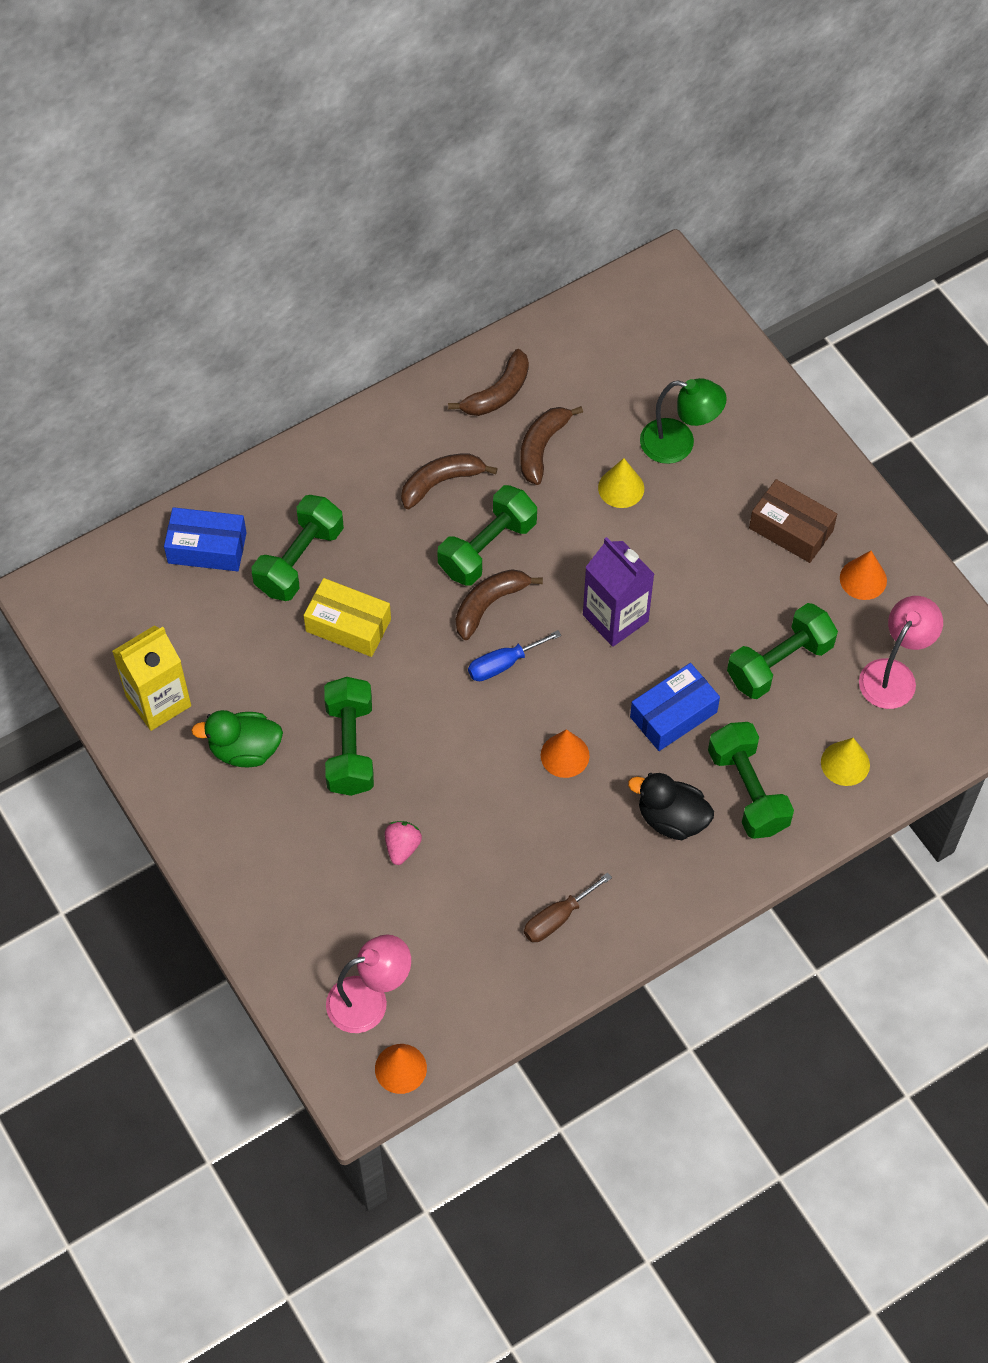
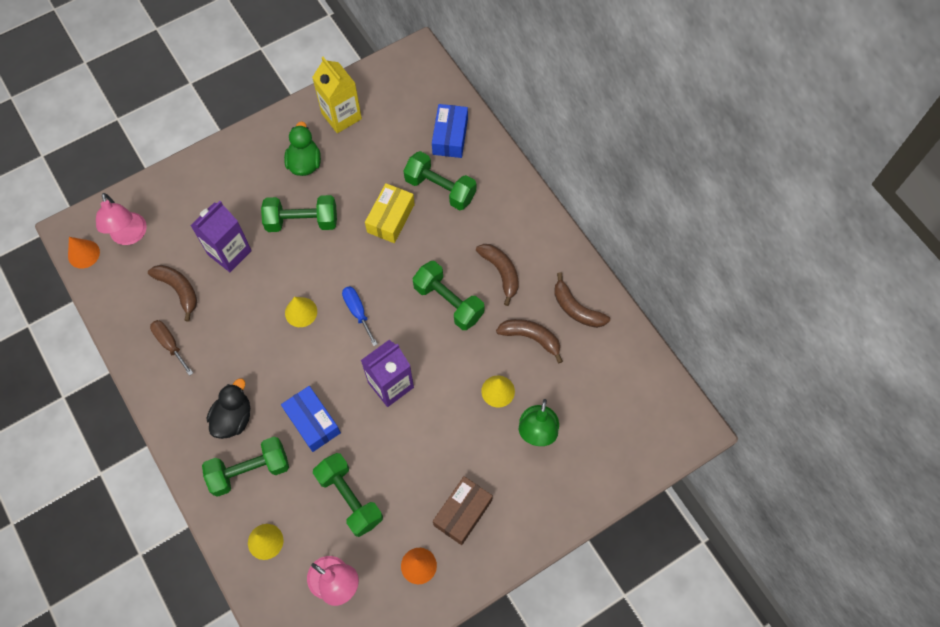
camera: 90 degrees right, 5 degrees up
(402, 847) = (229, 252): pink strawberry -> purple carton
(489, 604) = (404, 303): brown banana -> brown banana (179, 290)
(503, 740) = (301, 312): none -> yellow cone
(565, 755) = (286, 350): orange cone -> none

